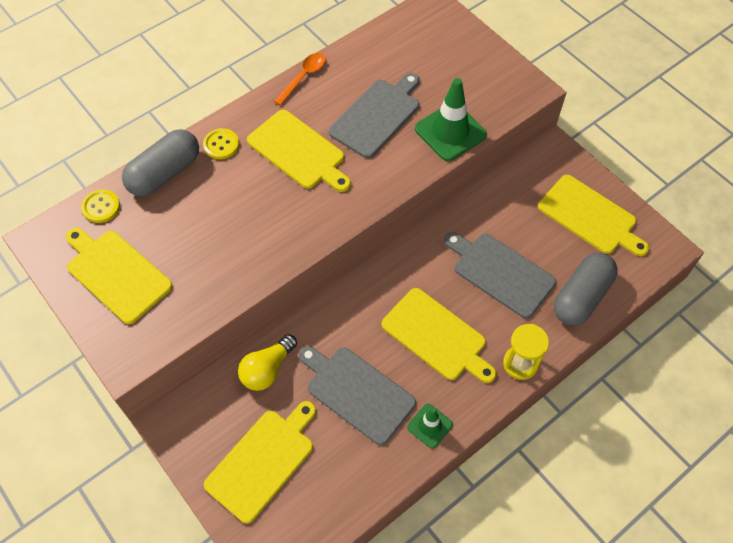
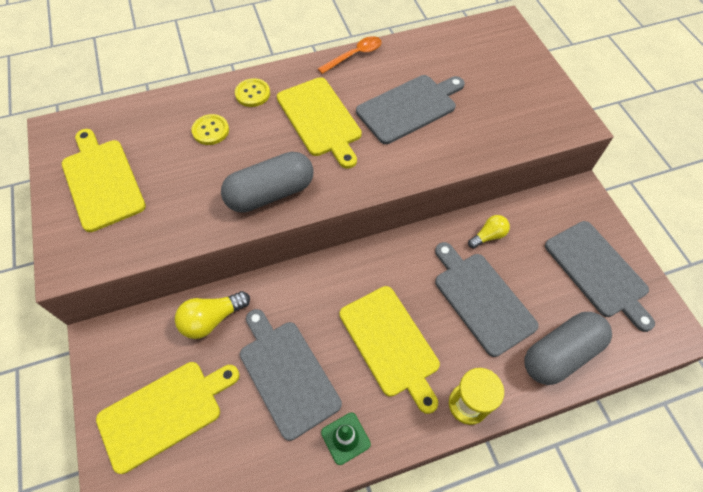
camera: 20 degrees right, 0 degrees up
(101, 207) = (121, 118): yellow button -> yellow button (210, 130)
(165, 173) = (191, 104): grey capsule -> grey capsule (270, 193)
(450, 132) = (476, 142): green traffic cone -> none
(486, 214) = (488, 236): none -> yellow light bulb
(590, 216) = (598, 271): yellow cutting board -> grey cutting board

